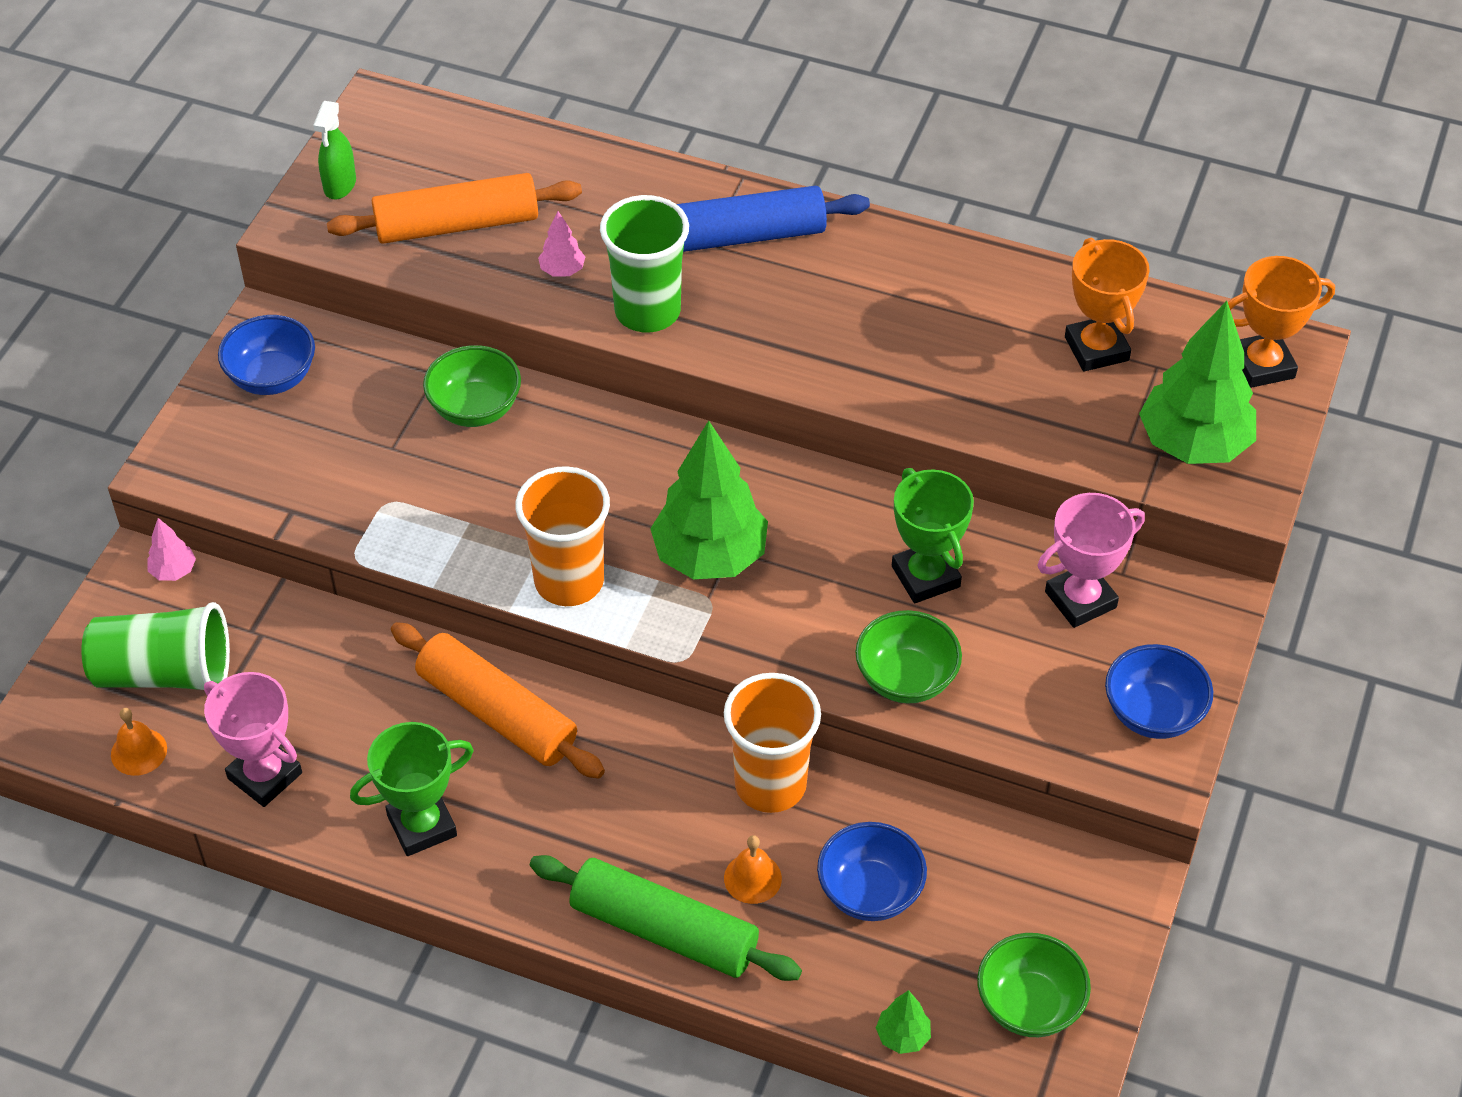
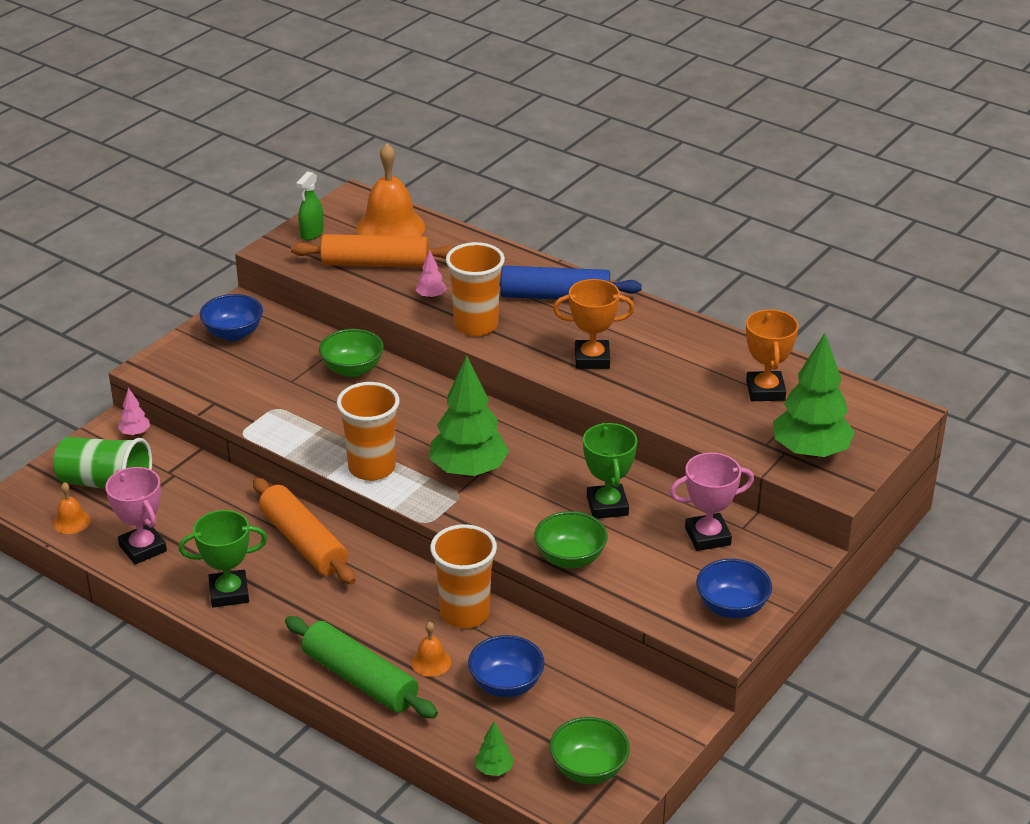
camera: 15 degrees right, 15 degrees down
(454, 151) = (390, 227): none -> orange bell
(647, 311) = (476, 325): green cup -> orange cup
(1262, 365) = (876, 417): orange trophy -> orange trophy (592, 359)

